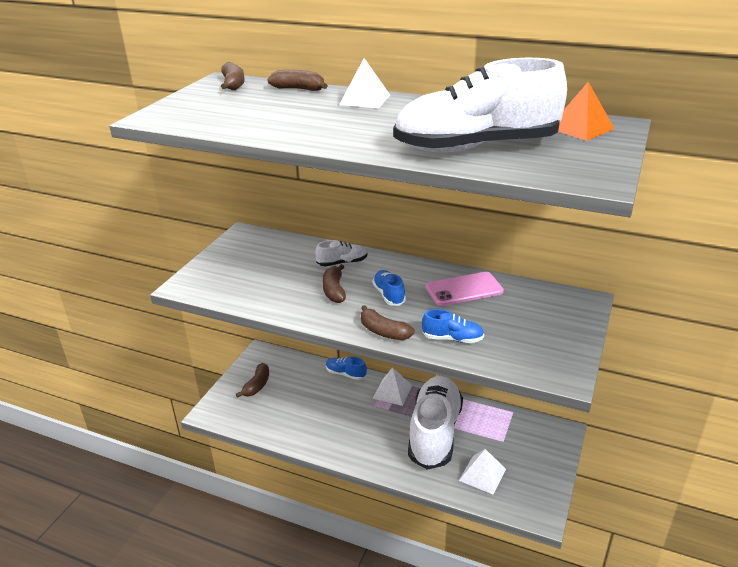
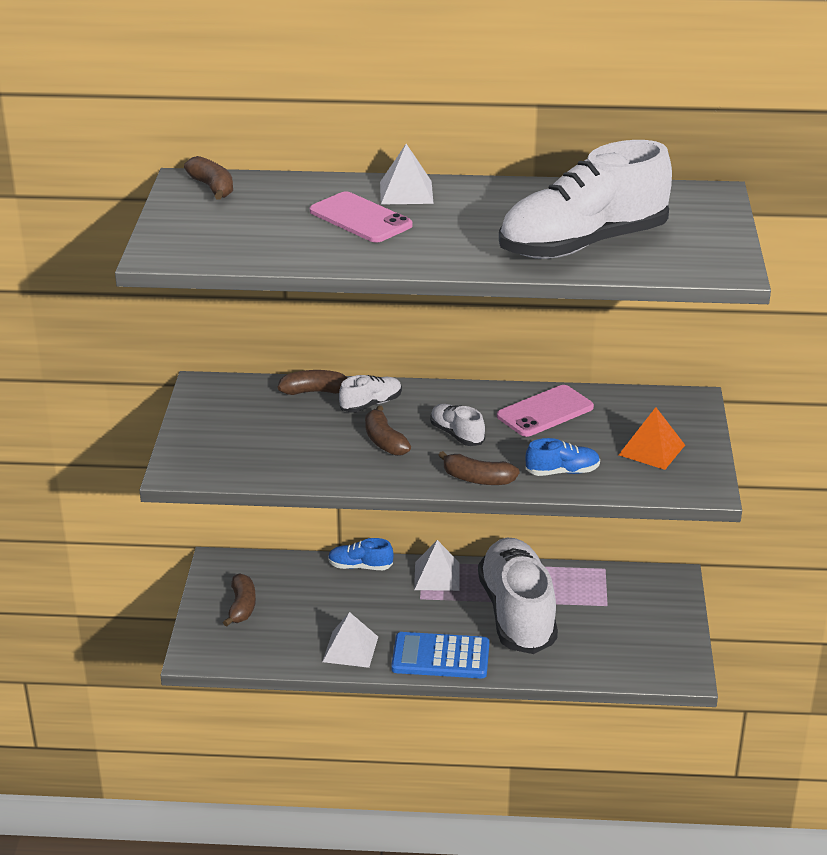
camera: 20 degrees left, 0 degrees up
(299, 89) = (308, 185): brown banana -> brown banana (315, 391)
(315, 111) = (360, 218): none -> pink phone
(365, 453) = (440, 657): none -> blue calculator
(389, 295) = (457, 434): blue shoe -> white shoe
(482, 474) = (598, 648): white pyramid -> white pyramid (350, 649)
(581, 128) = (678, 204): orange pyramid -> orange pyramid (651, 450)

